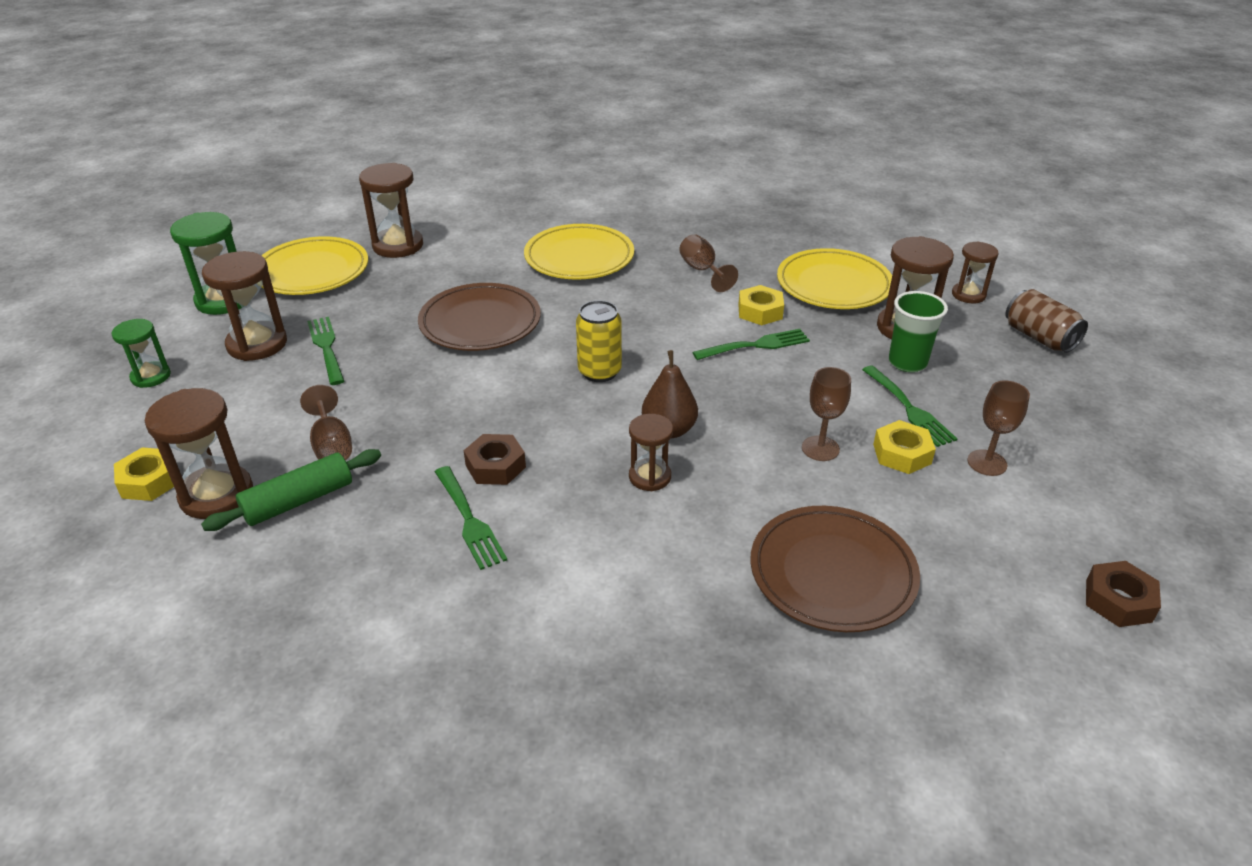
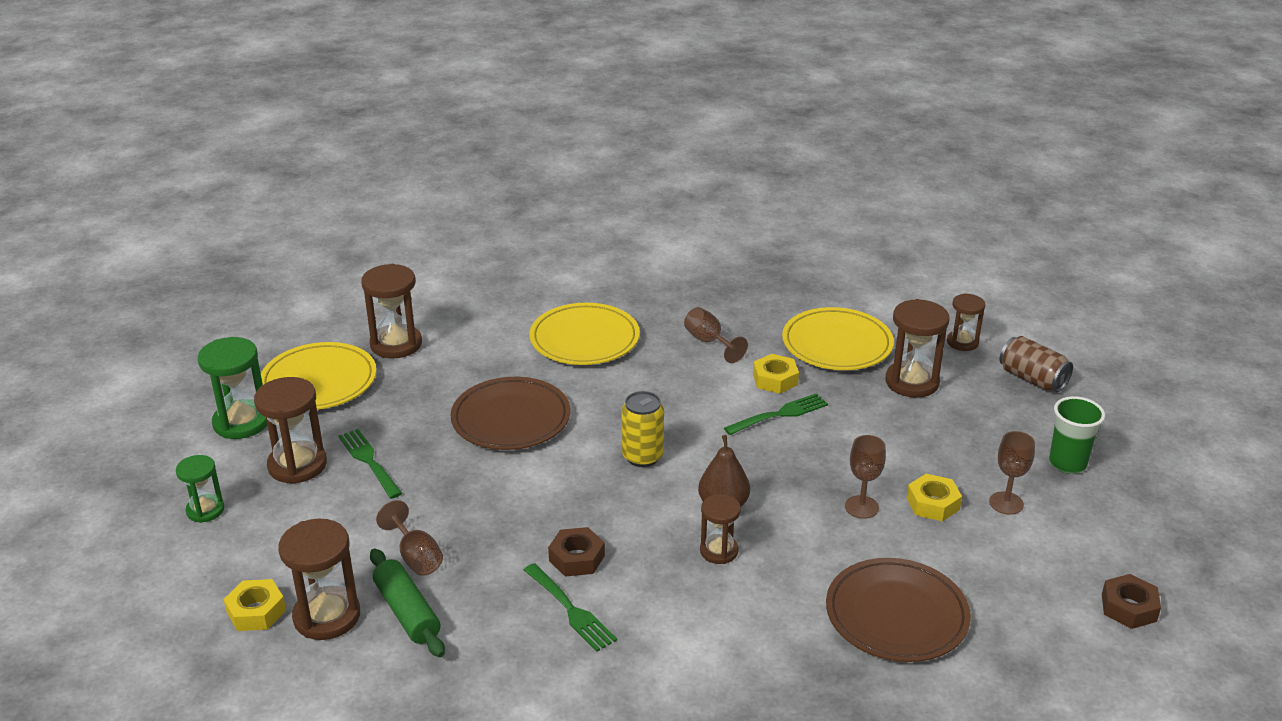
camera: 10 degrees left, 5 degrees down
(298, 501) = (407, 612): green rolling pin -> green rolling pin turned 75 degrees counterclockwise
(907, 362) = (920, 416): green cup -> green cup (1067, 463)
(909, 408) = (930, 461): green fork -> none

